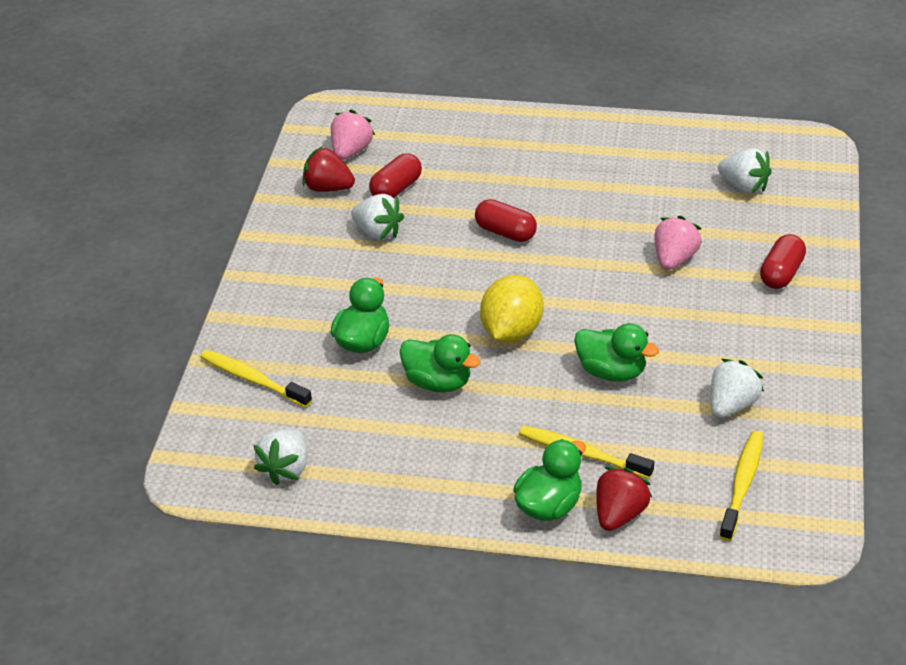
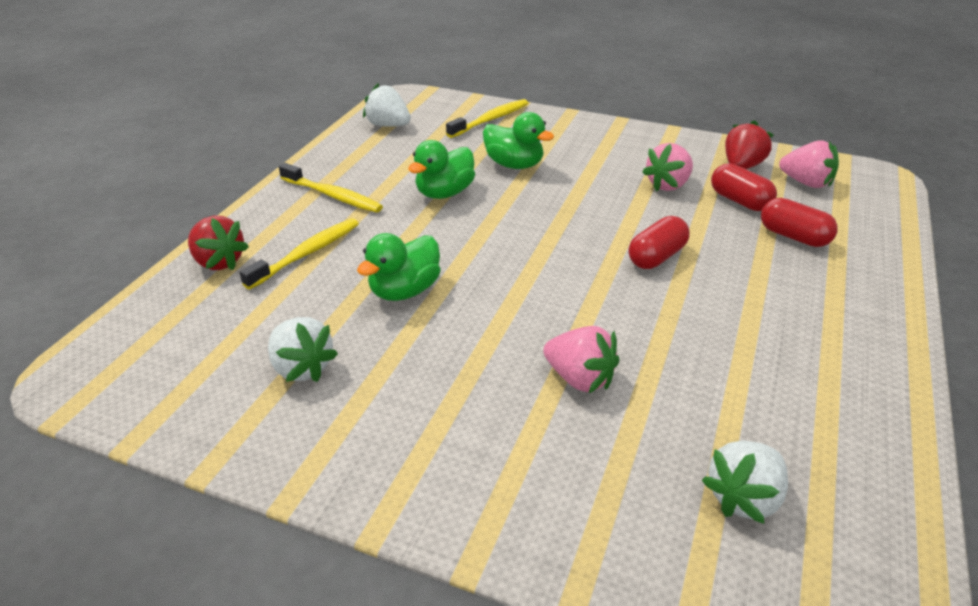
camera: 100 degrees right, 5 degrees down
(378, 232) = (668, 185): white strawberry -> pink strawberry
(512, 331) = (495, 239): yellow lemon -> none
(549, 505) = (260, 227): green duck -> none
(742, 485) = (185, 347): yellow toothbrush -> yellow toothbrush (332, 195)
(781, 273) = (519, 484): red capsule -> red capsule (793, 236)

